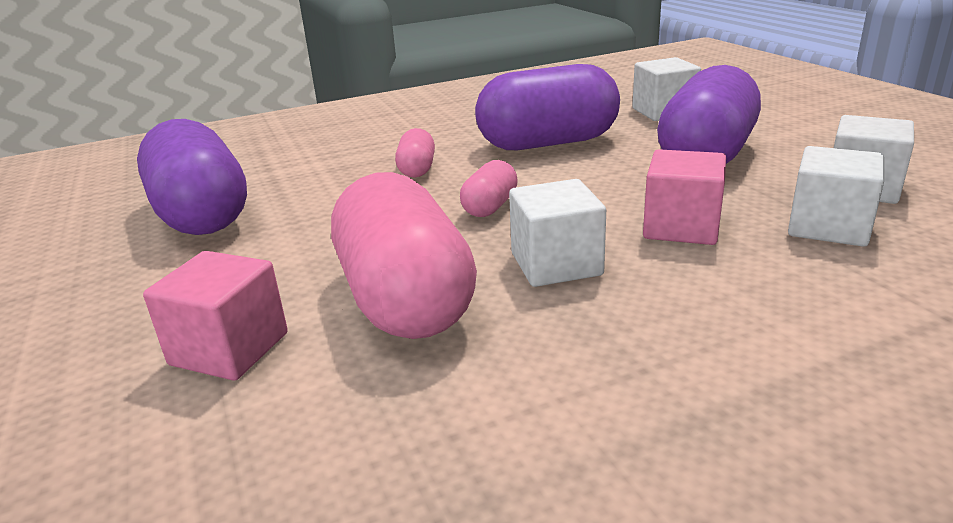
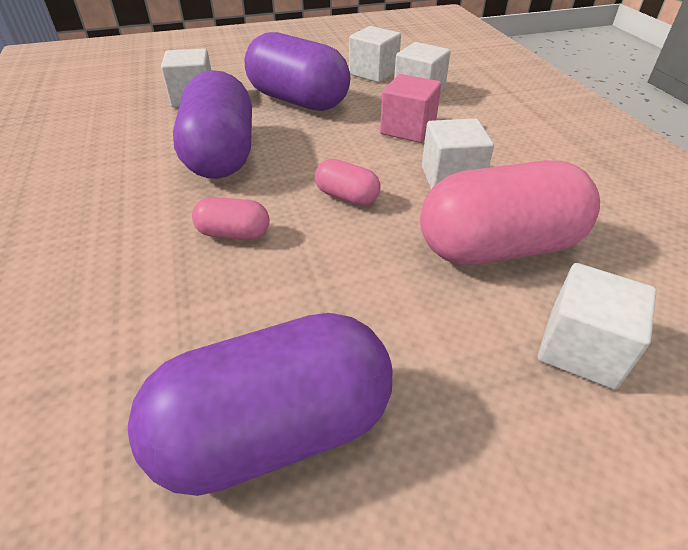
camera: 85 degrees left, 15 degrees up
(229, 349) = (581, 349): pink cube -> white cube

